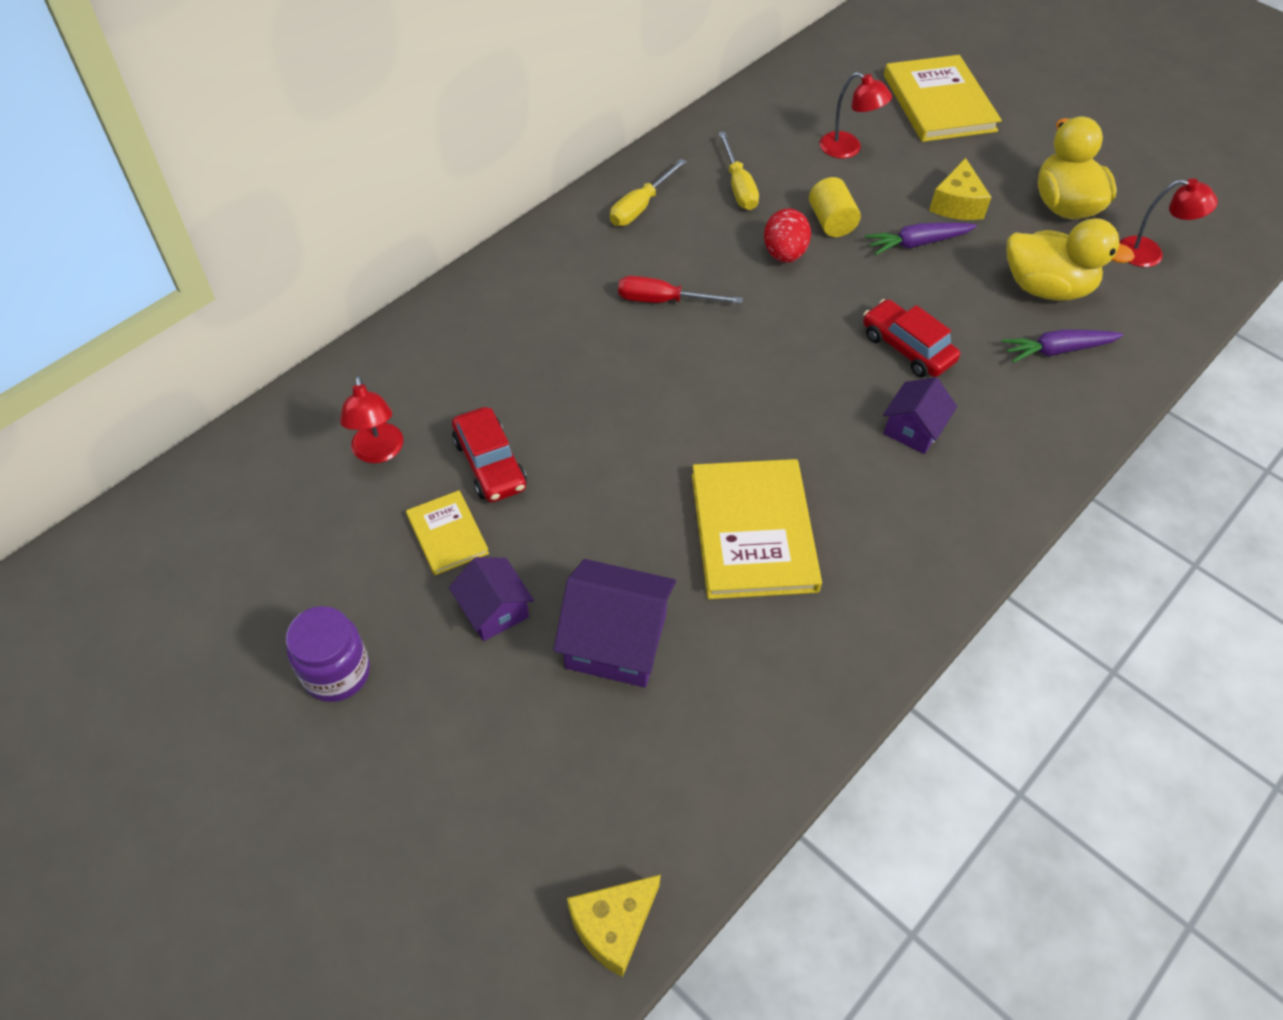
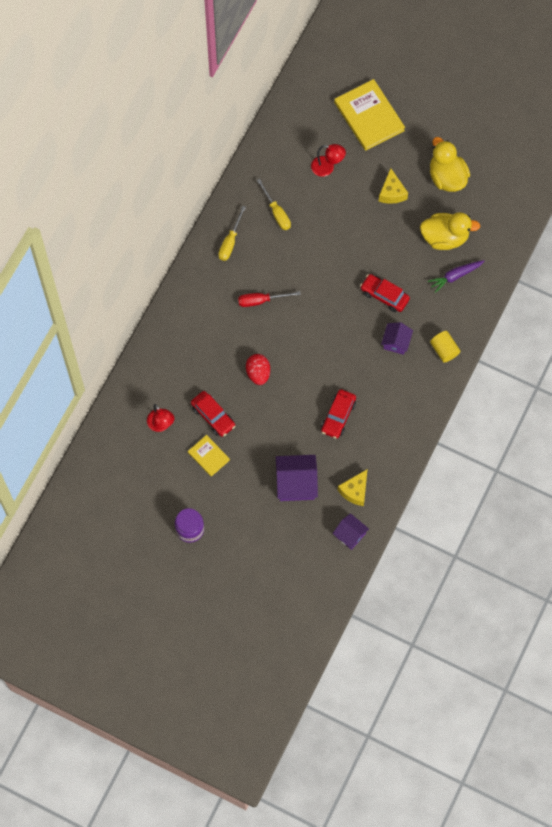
camera: 15 degrees left, 15 degrees up
(494, 610) = (242, 484): purple house -> purple house (350, 535)
(613, 926) = (331, 591): yellow cheese -> yellow cheese (355, 491)
(753, 532) = (338, 416): yellow book -> red car
(784, 254) = (312, 253): red egg -> red egg (258, 373)
(831, 222) = (330, 224): yellow cylinder -> yellow cylinder (444, 350)
(917, 243) = (377, 226): purple carrot -> none
(1150, 254) = (493, 199): red lamp -> none

